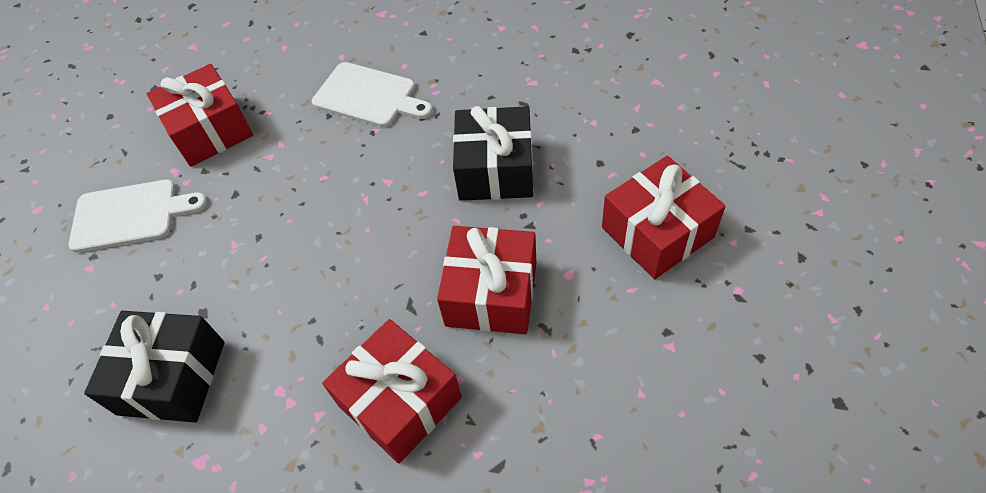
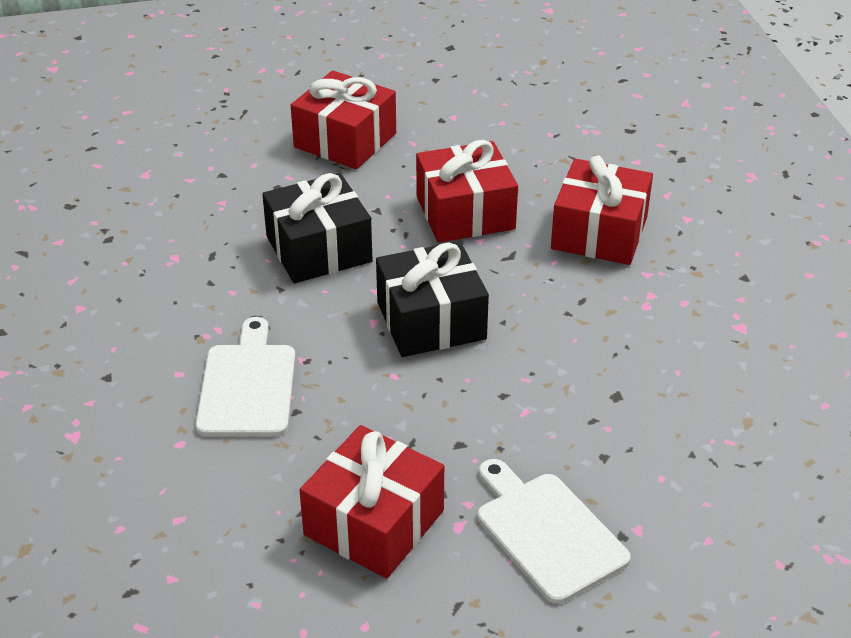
camera: 120 degrees left, 15 degrees down
(172, 377) = (692, 383): black gift -> black gift (431, 320)

